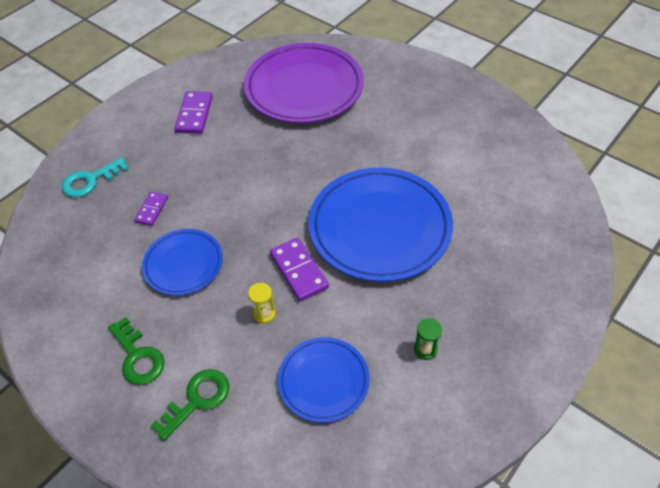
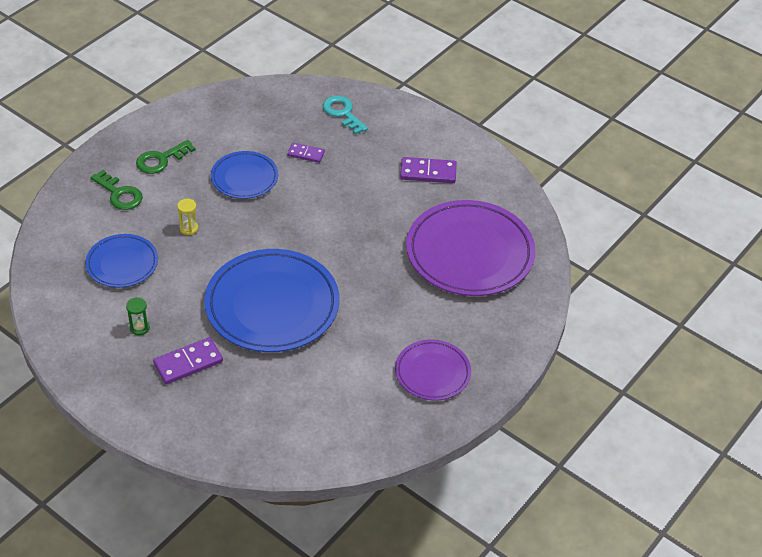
camera: 85 degrees right, 5 degrees down
(298, 271) = (229, 249): purple domino -> purple domino (188, 363)
(448, 111) = (432, 373): none -> purple plate

